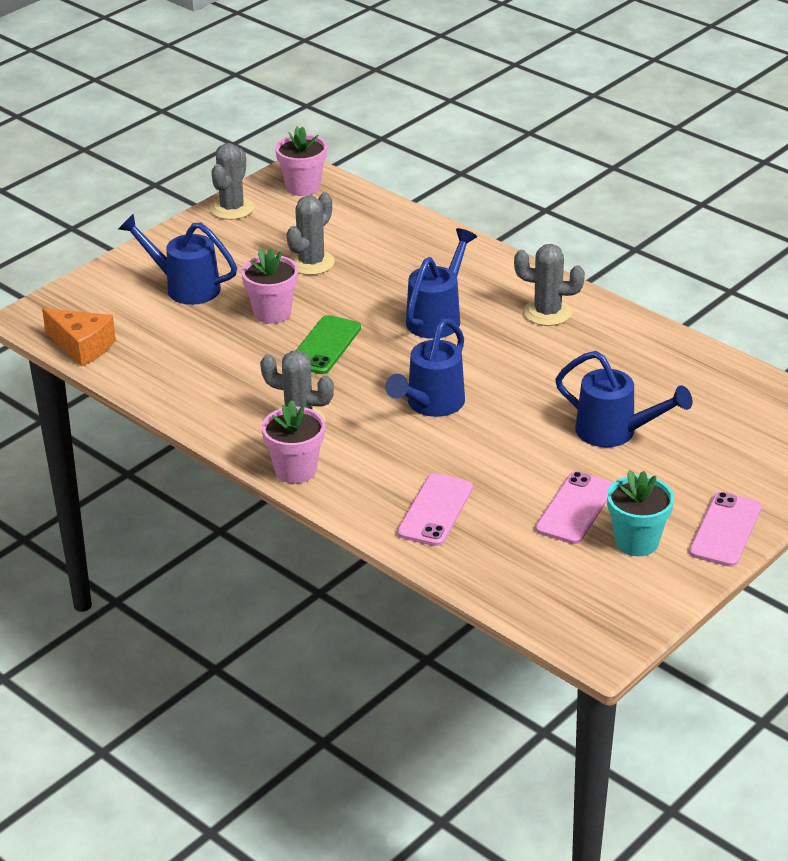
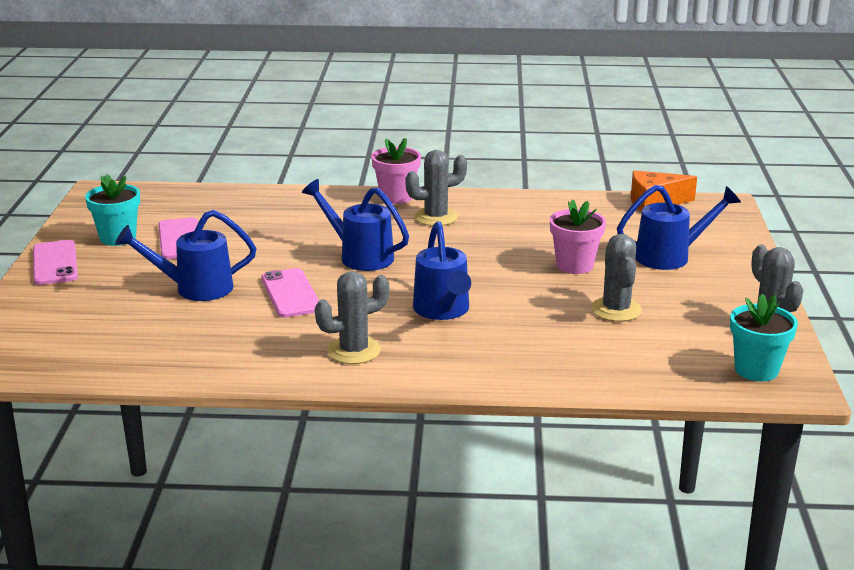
camera: 140 degrees right, 10 degrees down
(303, 187) = (756, 370): pink flower pot -> turquoise flower pot
(325, 345) = (496, 261): green phone -> none
(431, 405) = (360, 256): blue watering can -> blue watering can turned 45 degrees counterclockwise
(435, 510) = (276, 209): pink phone -> pink phone (290, 294)

